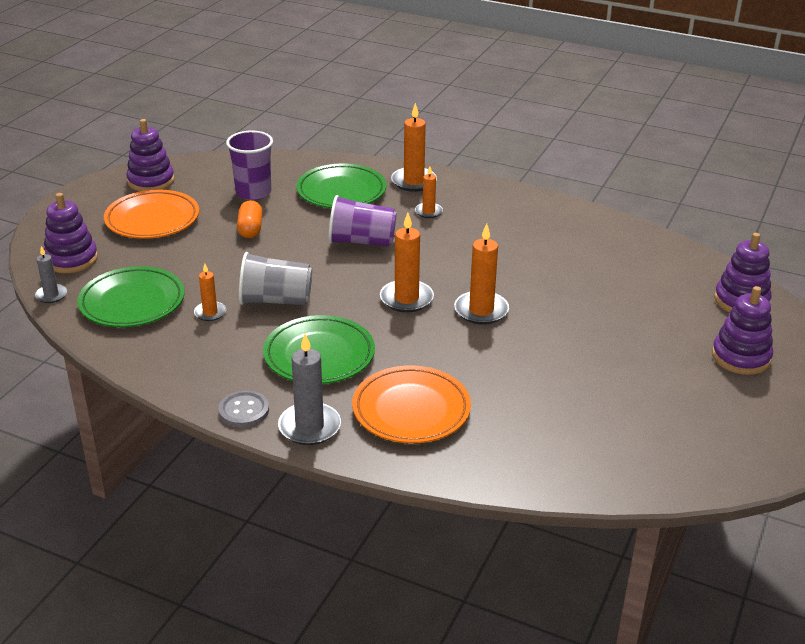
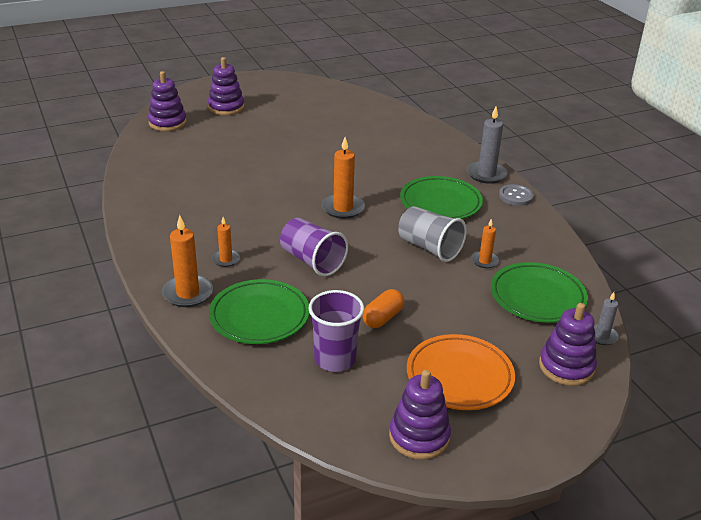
camera: 140 degrees left, 0 degrees up
(411, 410) = (423, 158): orange plate -> none
(481, 310) = (310, 181): orange candle -> none

